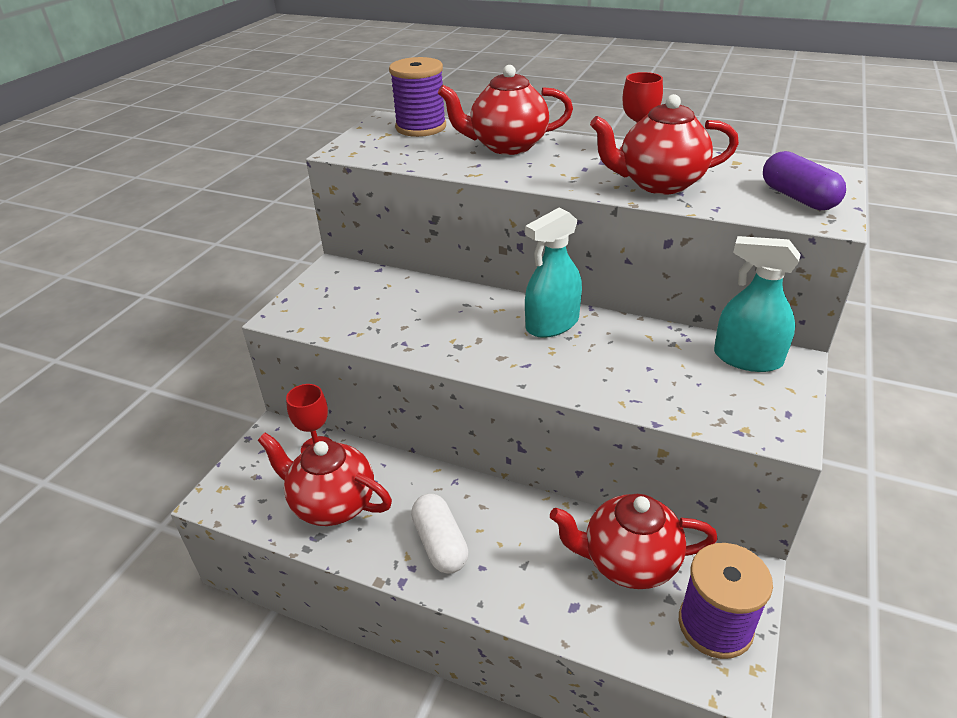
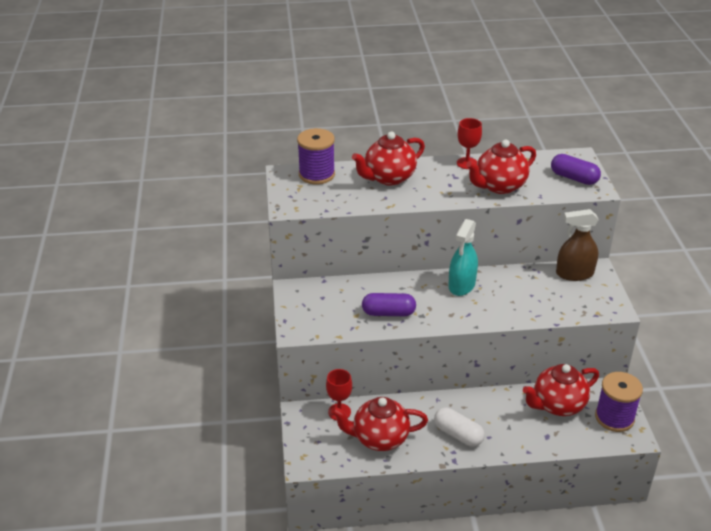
camera: 30 degrees left, 0 degrees up
(417, 329) = (388, 313): none -> purple capsule
(747, 358) = (574, 274): turquoise spray bottle -> brown spray bottle

